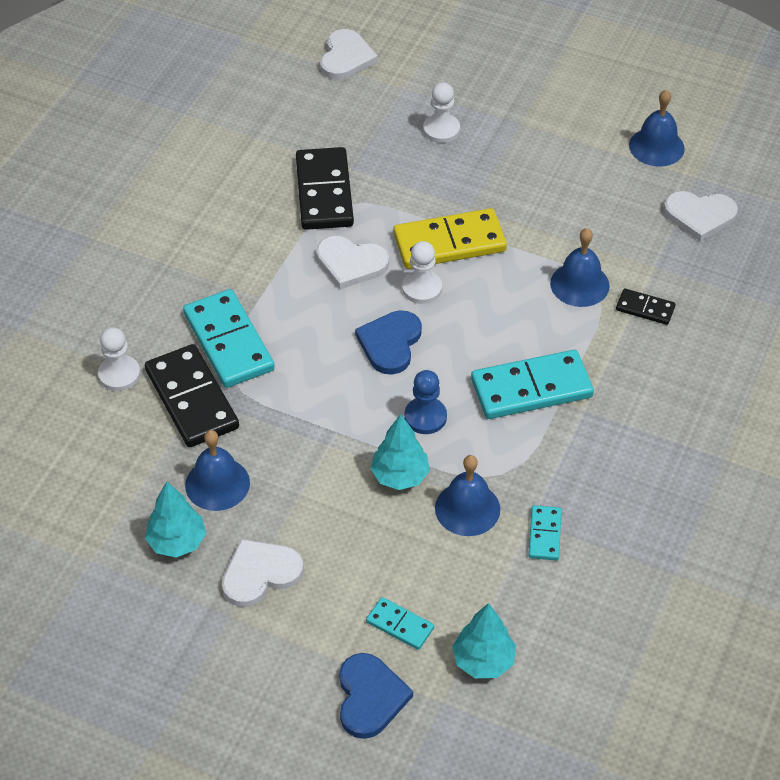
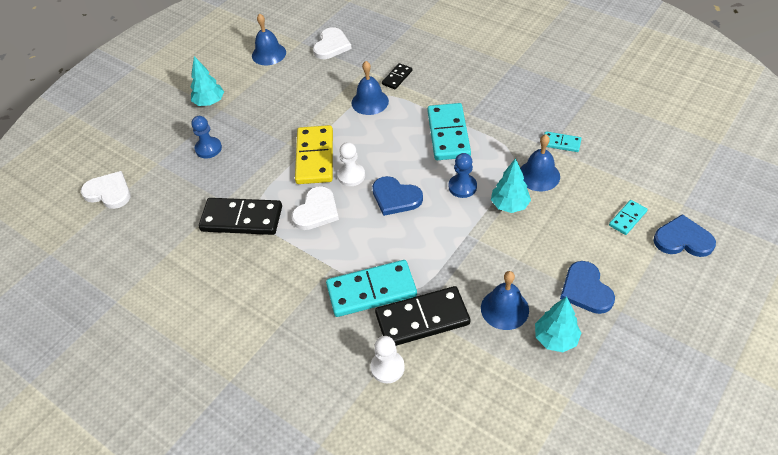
camera: 75 degrees left, 0 degrees up
(260, 574) = (586, 290): white heart -> blue heart
(441, 130) = (208, 148): white pawn -> blue pawn
(483, 661) = (653, 182): turquoise tree -> turquoise tree (209, 102)

